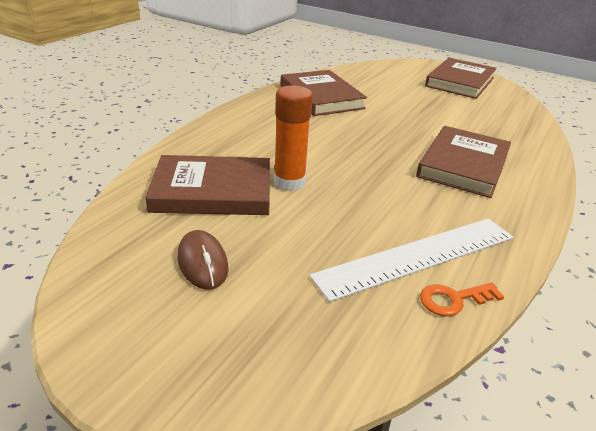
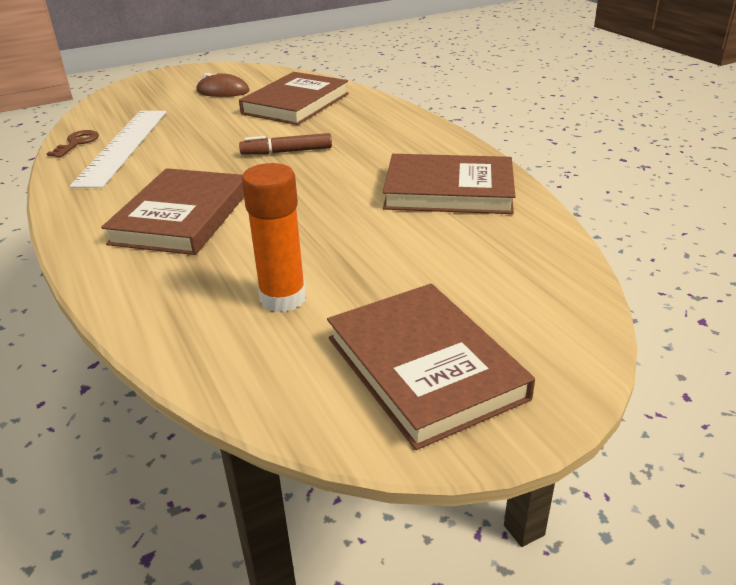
camera: 125 degrees right, 0 degrees up
(289, 182) = (272, 129): orange glue stick -> orange glue stick (283, 298)
(327, 160) = (286, 152): none -> brown marker
(453, 300) = (77, 143): orange key -> brown key
(463, 165) = (182, 217): brown book -> brown book turned 45 degrees clockwise

